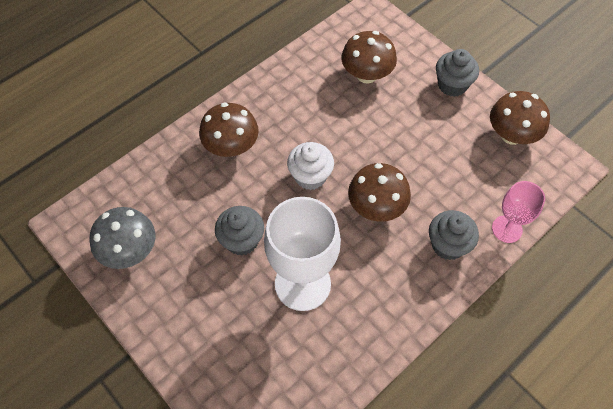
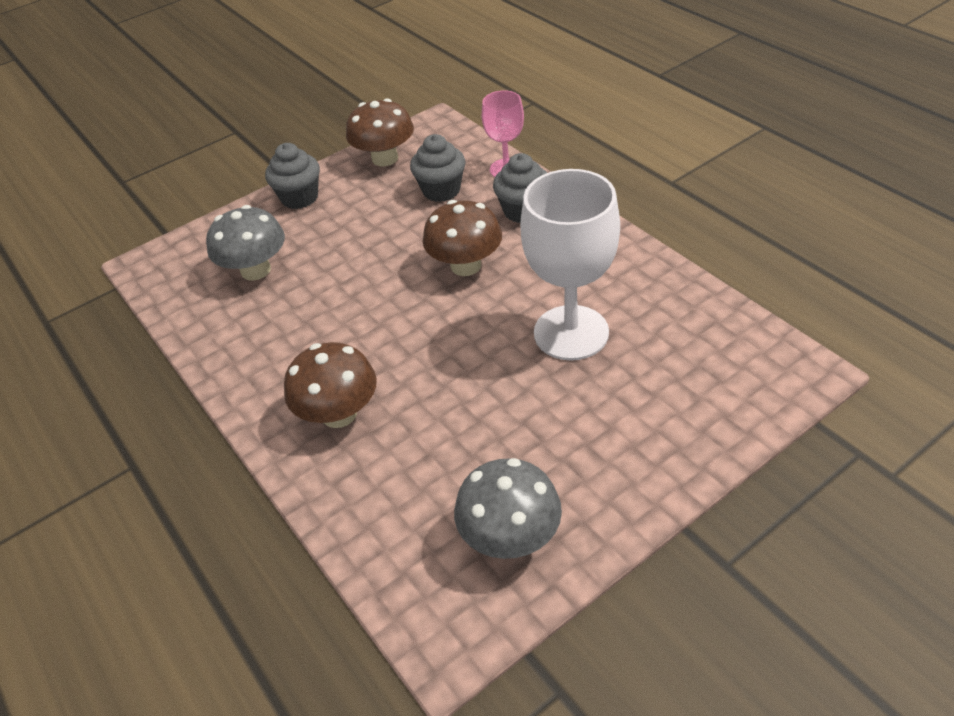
camera: 80 degrees left, 15 degrees down
(242, 240) = (502, 396): grey cupcake -> grey cupcake (441, 190)
(310, 176) = (409, 326): white cupcake -> none
(366, 75) = (256, 270): brown mushroom -> grey mushroom

